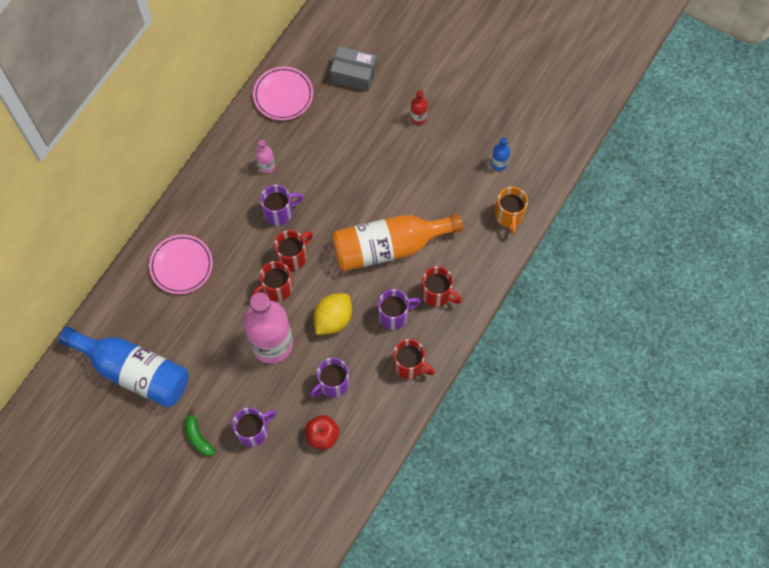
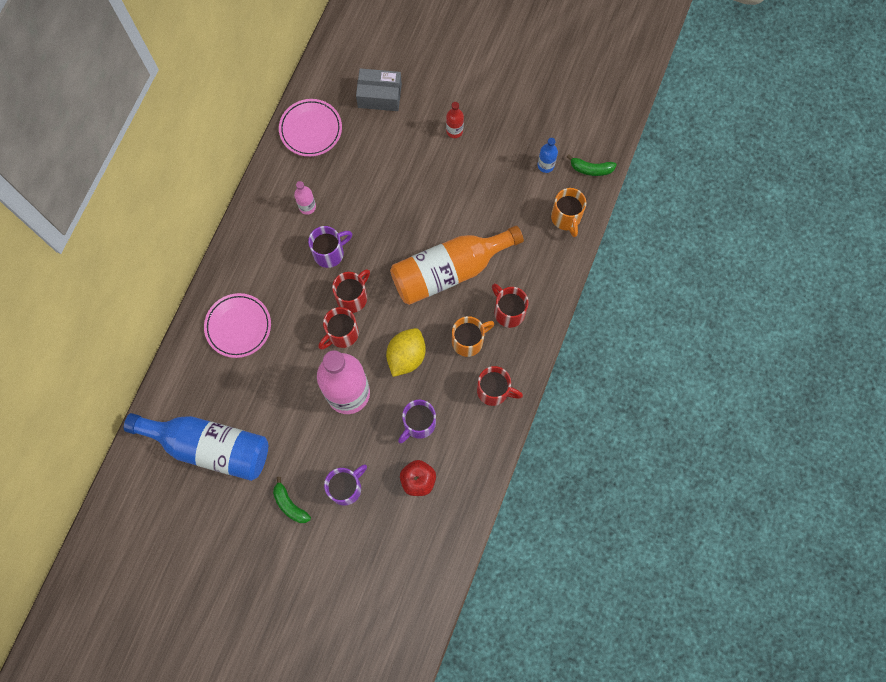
camera: 10 degrees left, 5 degrees up
(394, 315) = (468, 341): purple mug -> orange mug
(437, 294) = (508, 311): red mug -> red mug turned 150 degrees counterclockwise
(541, 174) = (591, 169): none -> green banana

